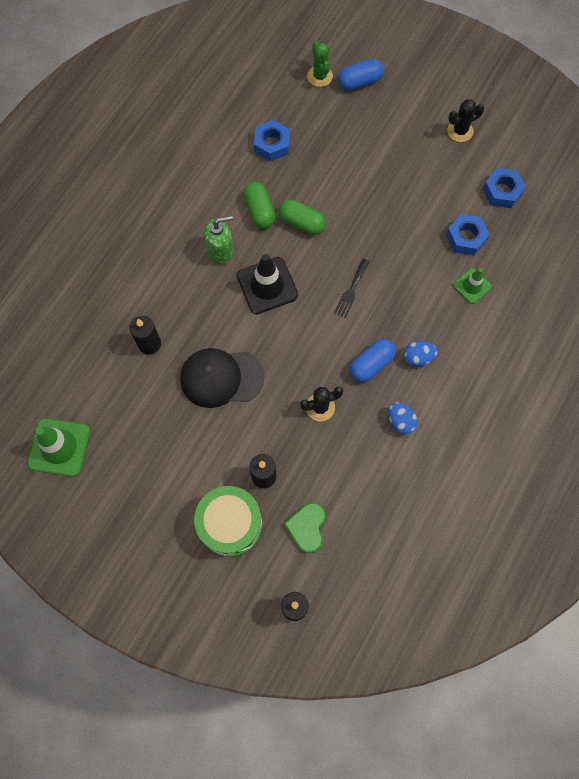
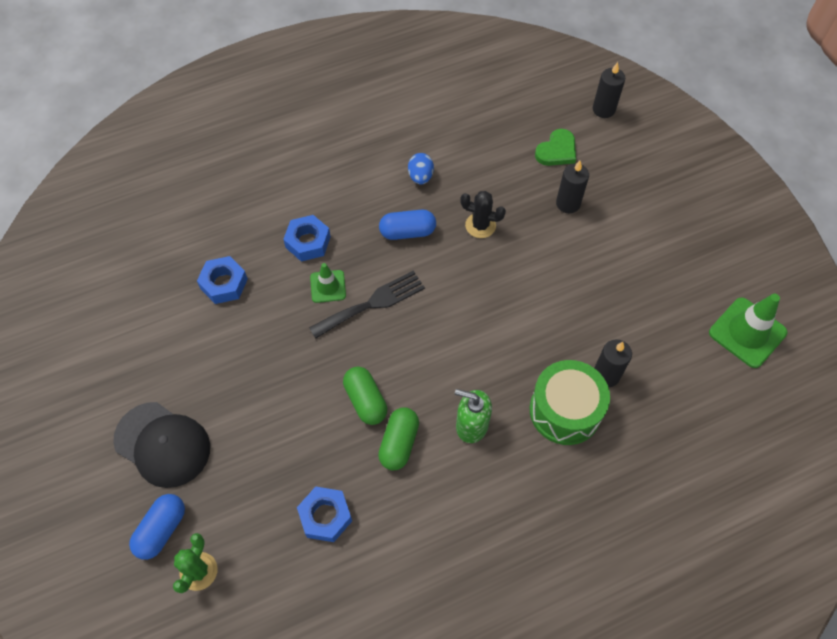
camera: 145 degrees left, 10 degrees down
(221, 378) = (553, 301): black cap -> black cap (162, 444)
(230, 524) = (620, 187): green drum -> green drum (565, 410)
(267, 285) = (449, 359): black traffic cone -> none
(351, 290) = (372, 303): black fork -> black fork, size x1.59
(359, 81) = (162, 530): blue capsule -> blue capsule turned 75 degrees counterclockwise
(418, 357) = (363, 213): blue egg -> none
(460, 131) = (119, 392): black cactus -> none
(472, 286) = (261, 240): green traffic cone -> green traffic cone (328, 286)
(502, 191) = (147, 304): blue nut -> blue nut (308, 242)

